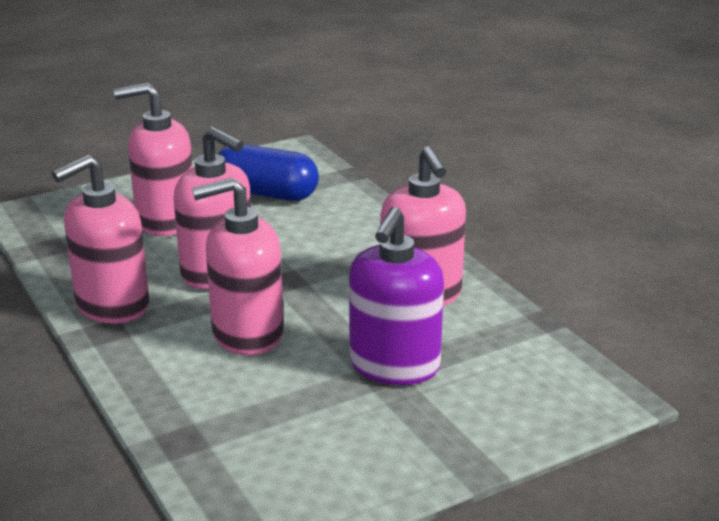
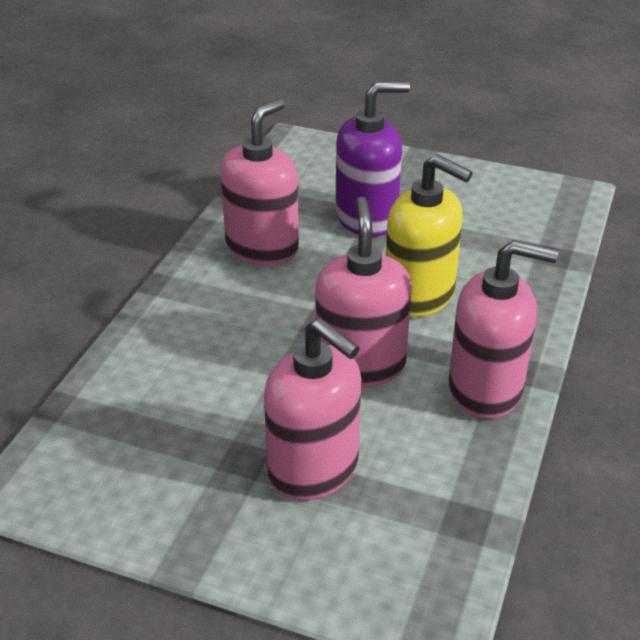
camera: 130 degrees left, 10 degrees up
(247, 334) = (419, 295): pink soap dispenser -> yellow soap dispenser
(266, 194) = (172, 435): blue capsule -> none

